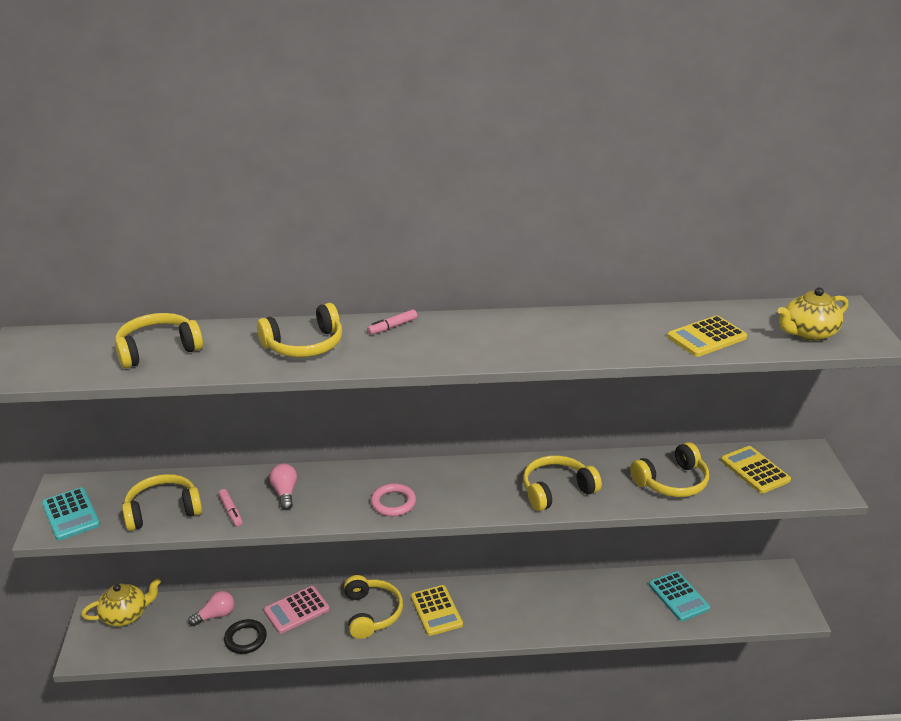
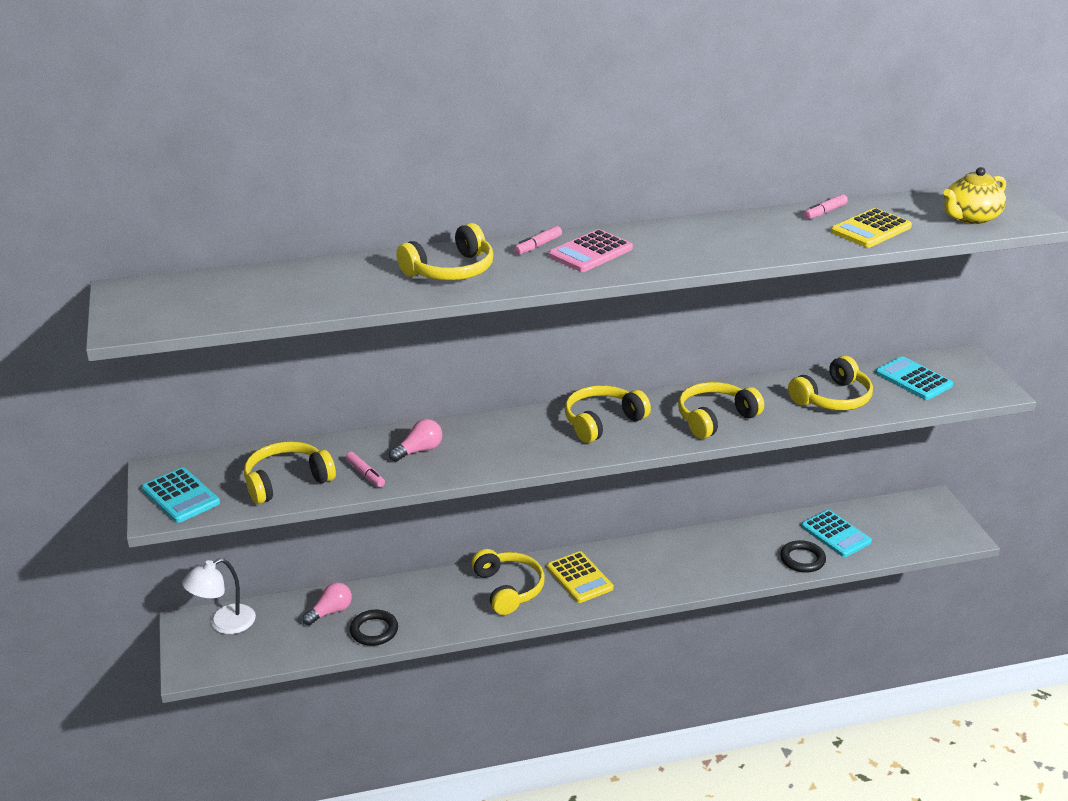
camera: 10 degrees left, 0 degrees up
(125, 615) = (224, 624): yellow teapot -> white lamp
(158, 350) = (288, 288): yellow headphones -> yellow headphones (602, 422)
(285, 493) = (419, 450): pink light bulb -> pink light bulb turned 75 degrees clockwise
(296, 610) = (422, 595): pink calculator -> pink calculator (590, 252)
(393, 503) = (543, 447): pink ring -> none
(641, 618) = (802, 559): none -> black ring
(669, 315) = (825, 212): none -> pink marker
(754, 470) = (913, 379): yellow calculator -> turquoise calculator

